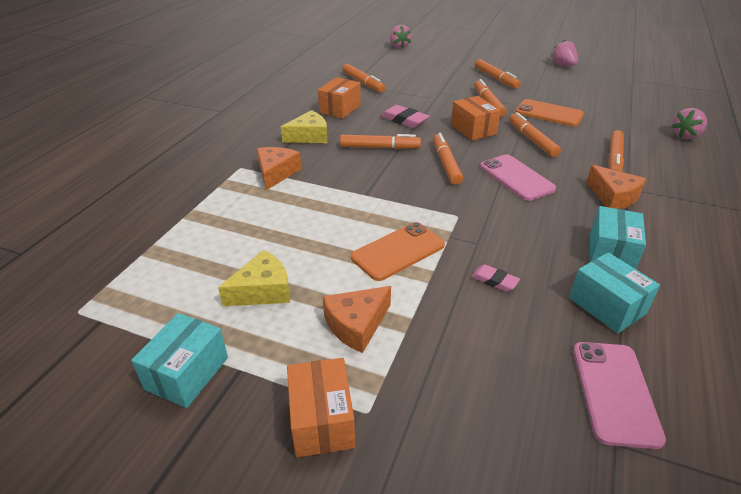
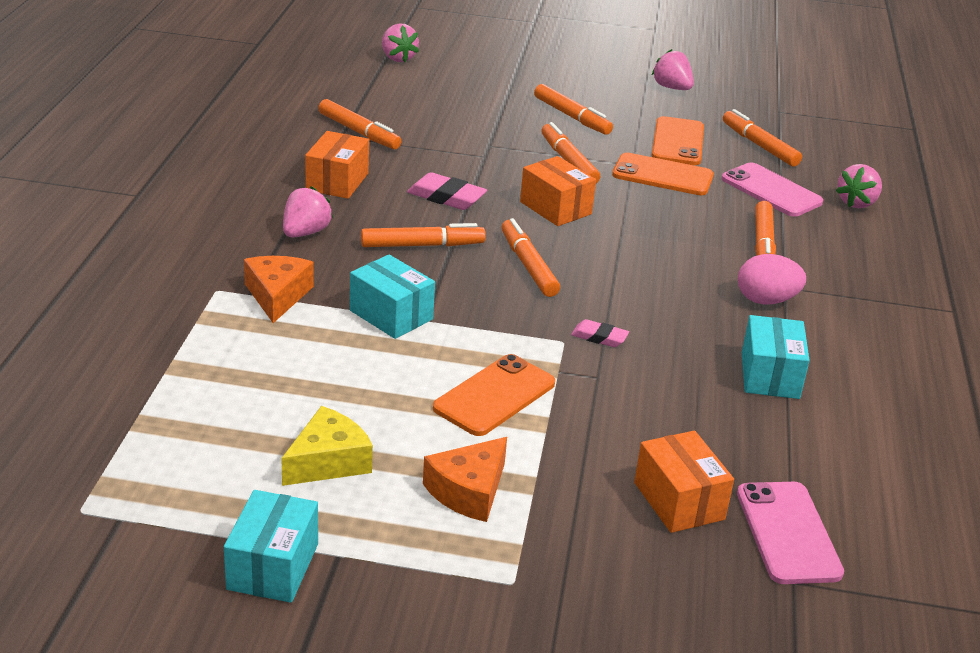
camera: 15 degrees left, 5 degrees down
(309, 136) = (305, 233): yellow cheese -> pink strawberry
(321, 420) = (461, 597): orange box -> orange box (679, 501)
(494, 281) = (629, 423): pink eraser -> pink eraser (599, 337)
(516, 178) = (632, 281): pink phone -> pink phone (771, 191)
(532, 140) = (644, 220): orange marker -> orange marker (759, 145)
(562, 95) = (678, 142): none -> orange phone
(607, 306) = (771, 441): turquoise box -> turquoise box (391, 315)
(613, 197) = (766, 300): orange cheese -> pink egg

